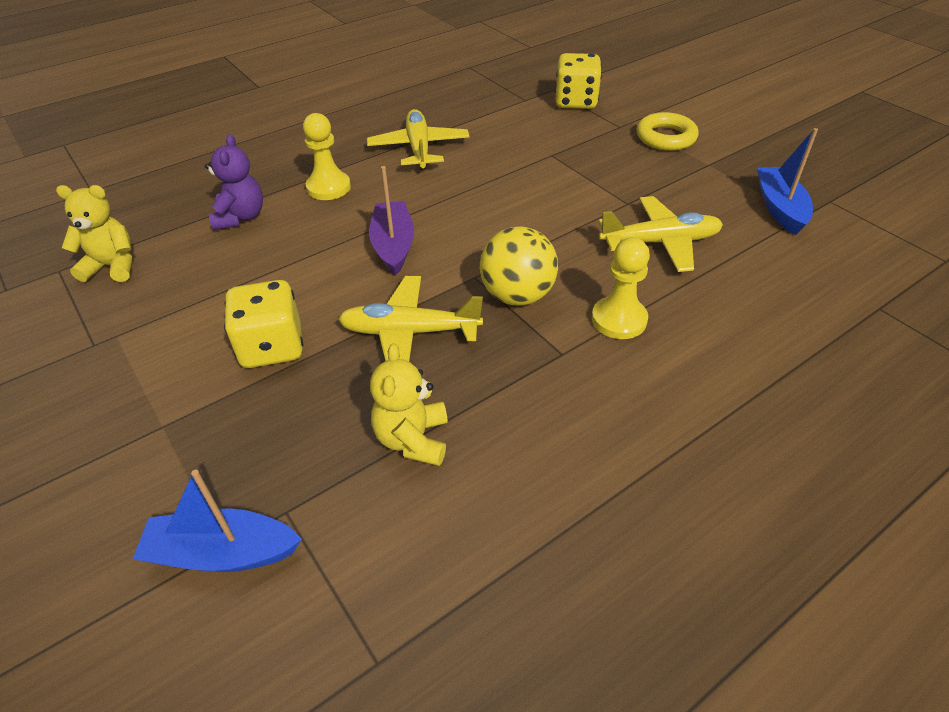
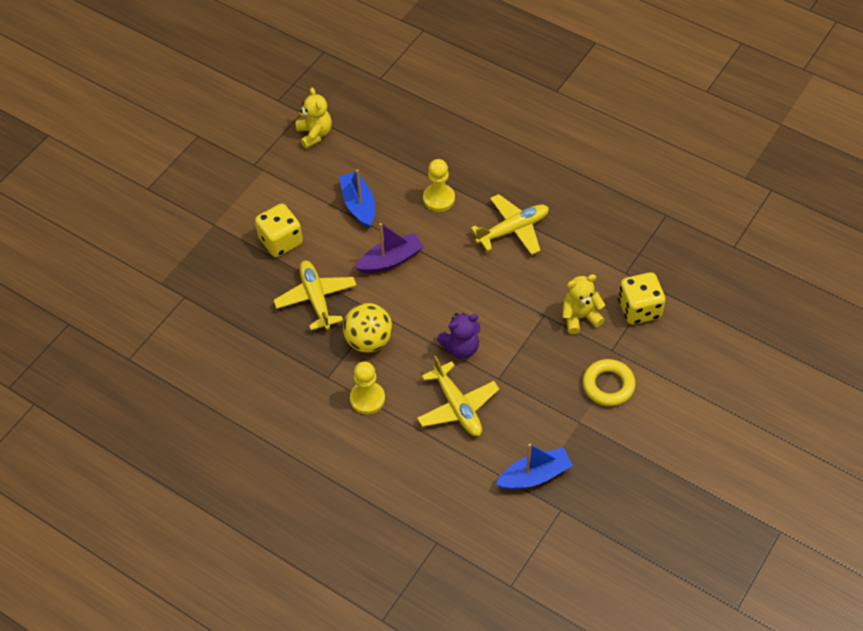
camera: 70 degrees right, 10 degrees up
(222, 553) = (157, 284): blue boat -> blue boat (359, 205)
(240, 217) = (385, 168): purple teddy bear -> purple teddy bear (461, 348)
(413, 439) = (241, 329): yellow teddy bear -> yellow teddy bear (580, 317)

